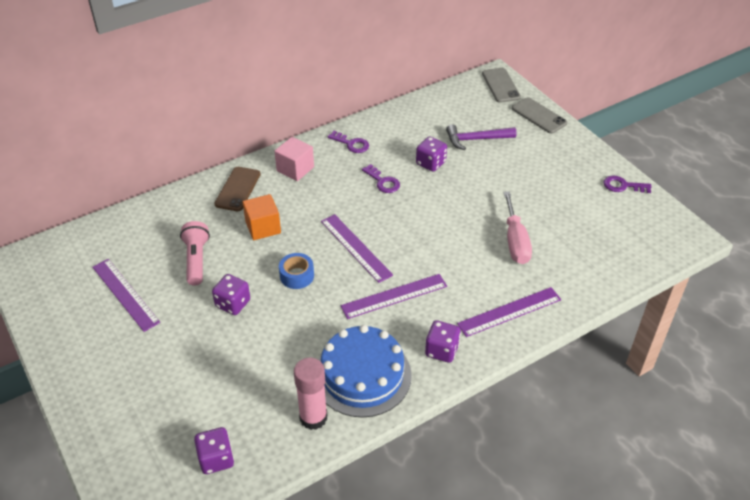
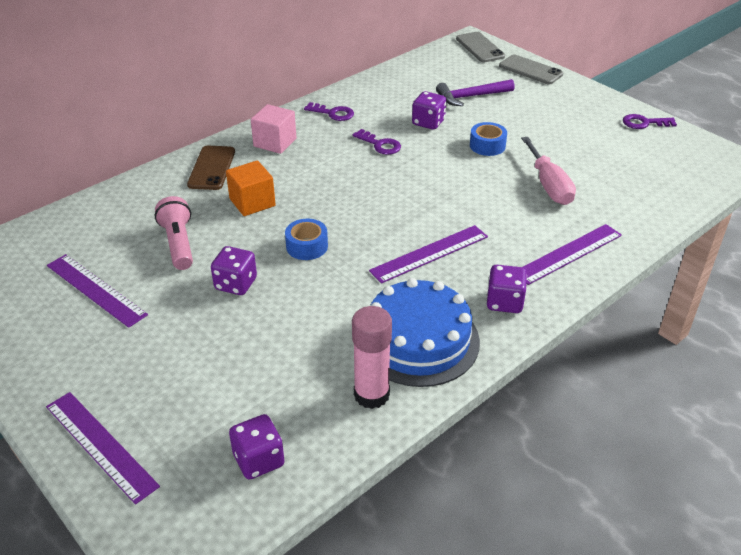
camera: 10 degrees left, 5 degrees down
(356, 247) = (369, 210): purple ruler -> purple ruler (100, 445)
(475, 194) = (487, 145): none -> blue tape

